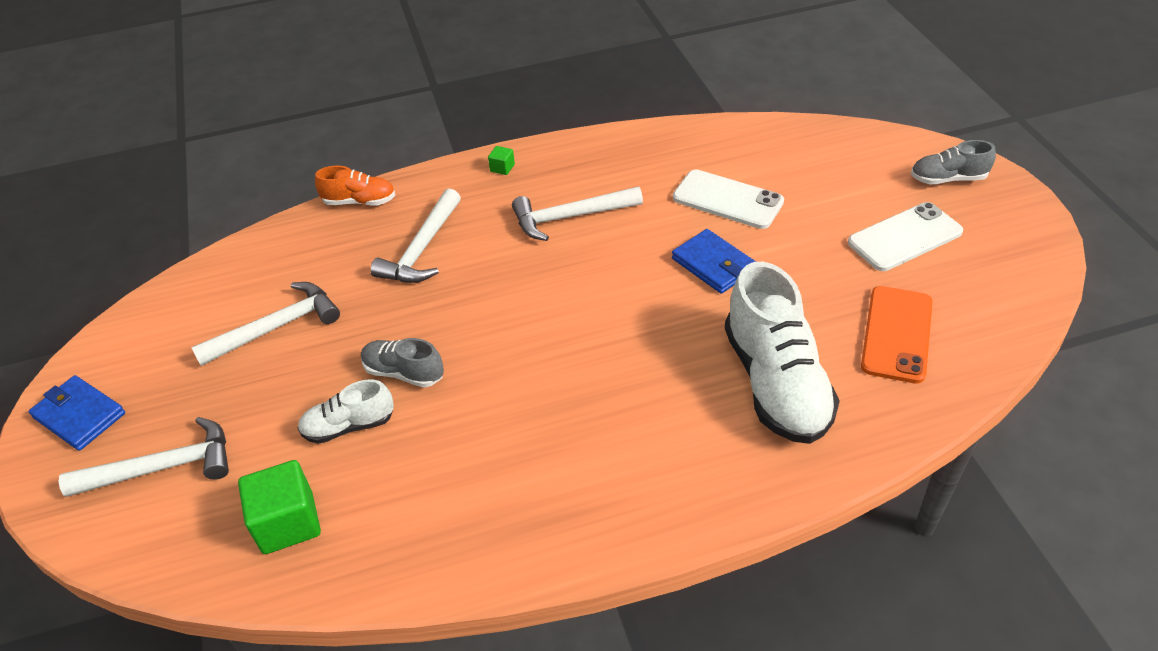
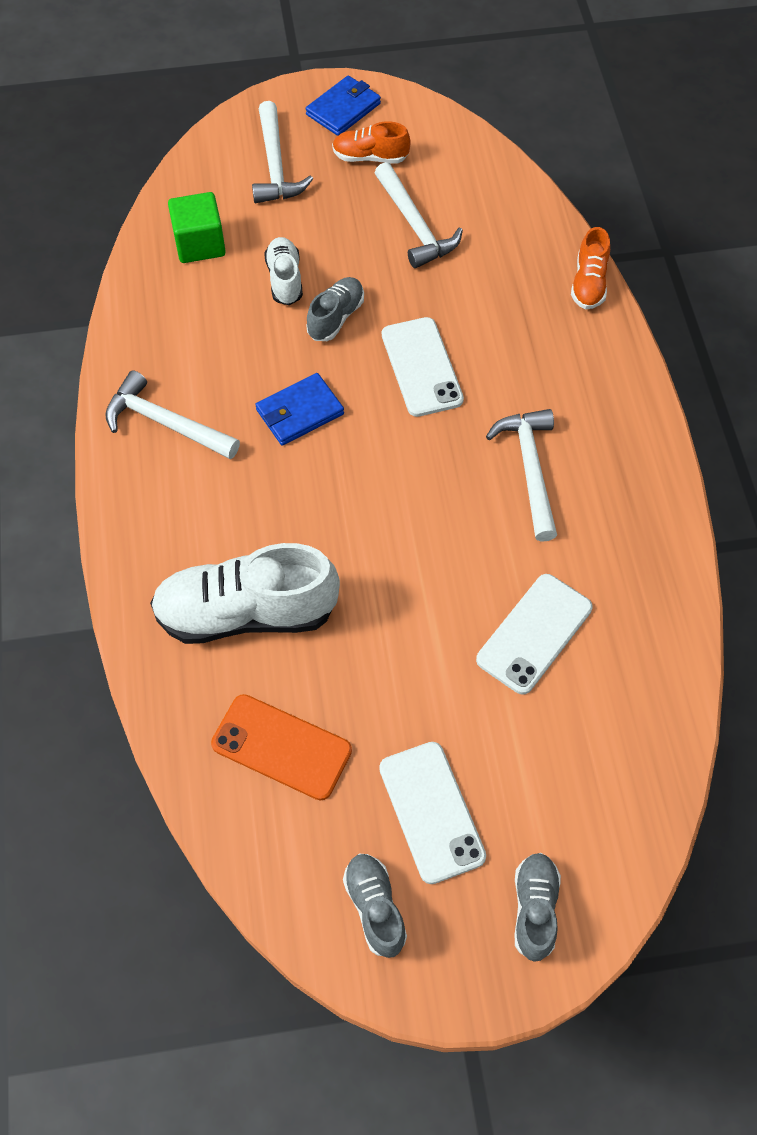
camera: 95 degrees right, 15 degrees up
(166, 378) = (370, 157): none -> orange shoe
(422, 249) = (502, 335): white hammer -> white hammer (165, 423)
(465, 298) = (421, 367): none -> white phone
(502, 168) = (629, 413): green cube -> none
(713, 264) = (425, 595): blue wallet -> blue wallet (299, 412)
(998, 257) = (375, 908): none -> grey shoe

